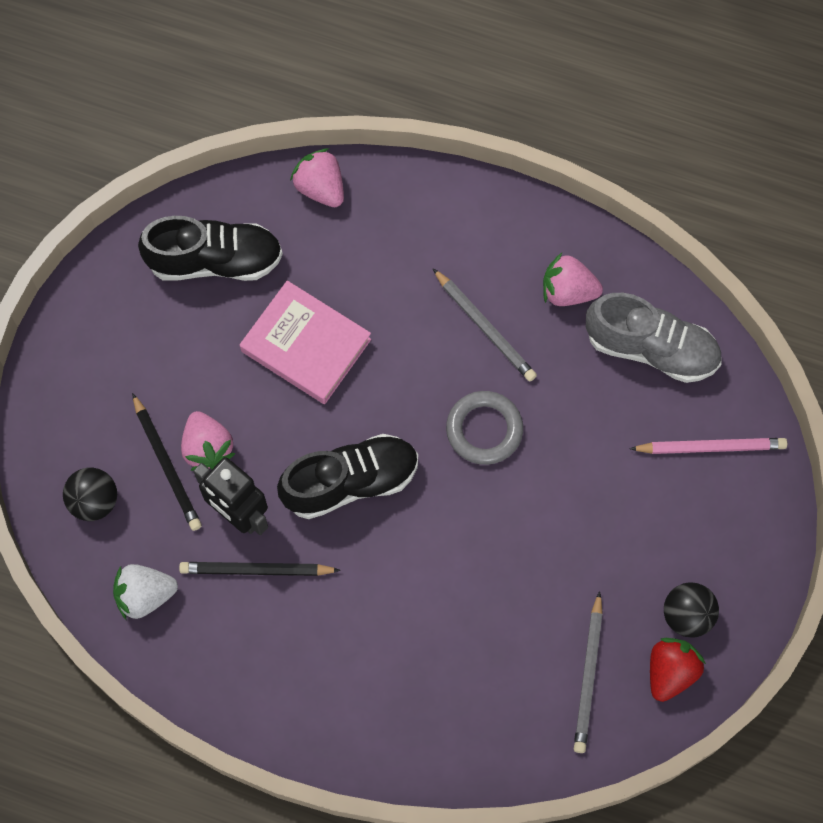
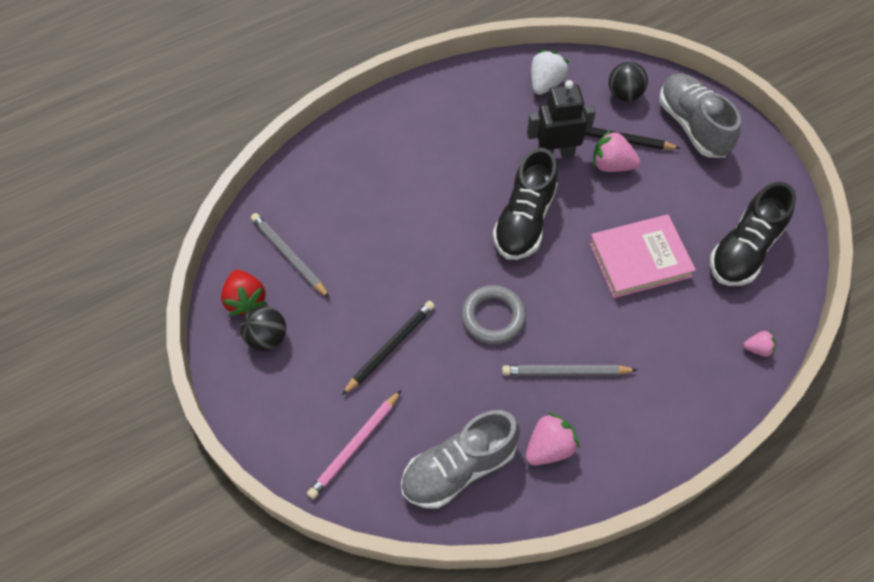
camera: 130 degrees right, 10 degrees down
(85, 403) = (693, 125): none -> grey shoe
(256, 570) = (512, 140): black pencil -> black pencil (390, 347)
(320, 188) = (757, 349): pink strawberry -> pink strawberry, size x0.58

